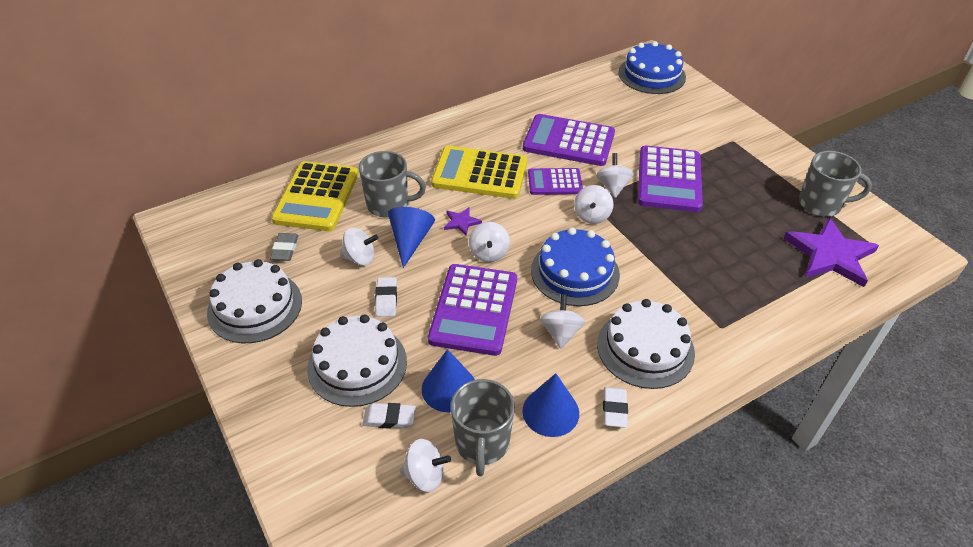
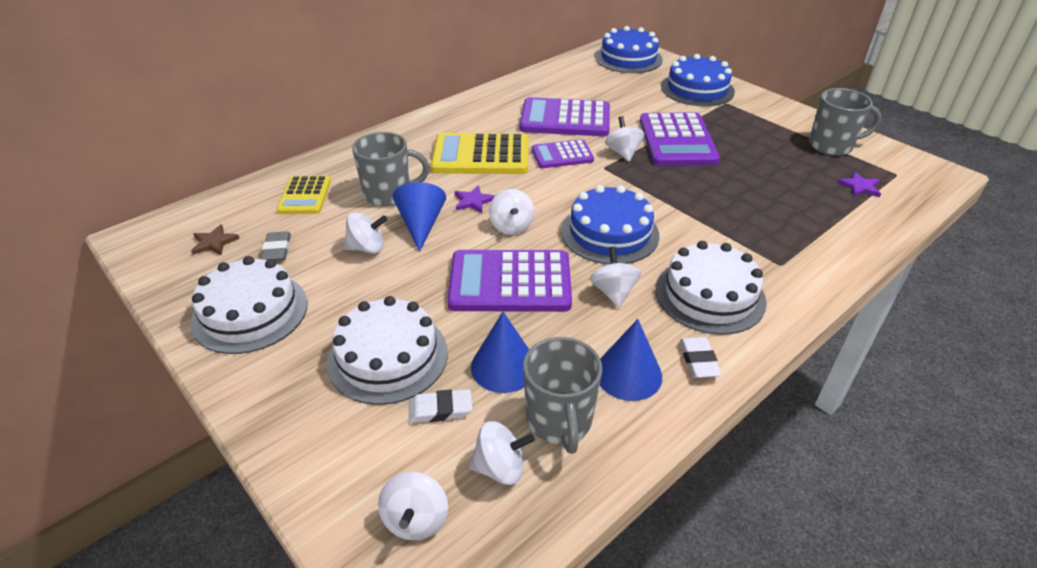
camera: 10 degrees left, 5 degrees down
(235, 234) = (214, 242): none -> brown star
(316, 197) = (305, 196): yellow calculator -> yellow calculator, size x0.59
(386, 299) = (407, 285): white eraser -> none
(474, 309) = (510, 282): purple calculator -> purple calculator turned 90 degrees clockwise
(592, 216) = (610, 180): white spinning top -> white spinning top (416, 520)
(709, 120) = (697, 89): none -> blue cake
(830, 255) = (859, 187): purple star -> purple star, size x0.45

